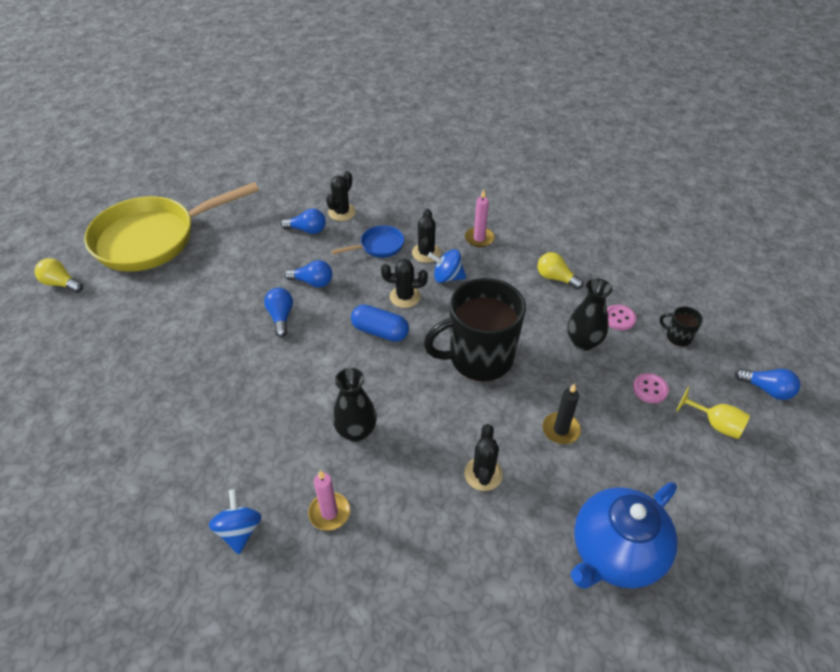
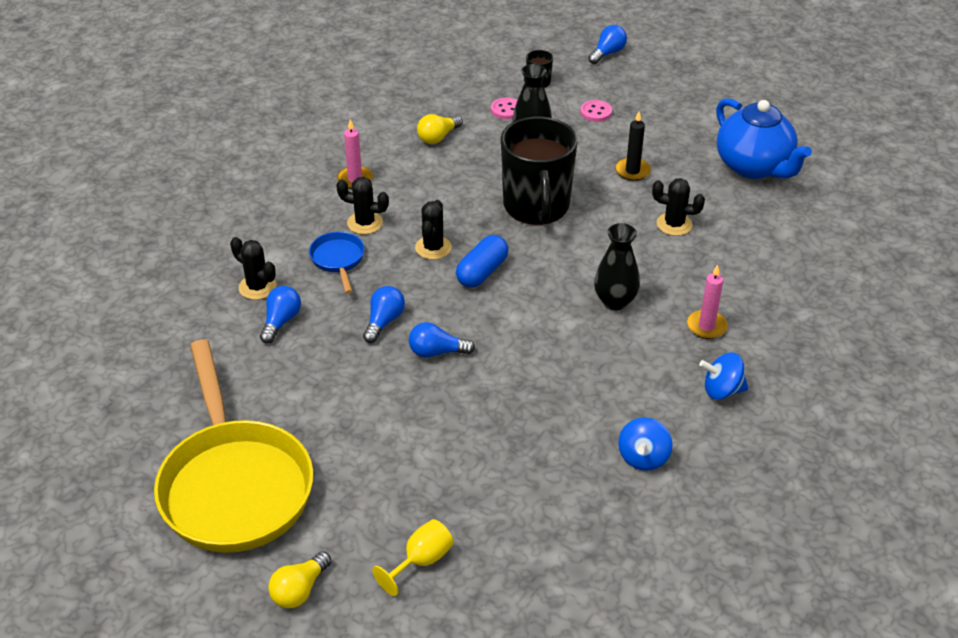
camera: 80 degrees left, 5 degrees down
(447, 277) = (411, 212): blue spinning top -> blue spinning top (643, 457)
(715, 424) = (638, 88): yellow goblet -> yellow goblet (421, 561)

